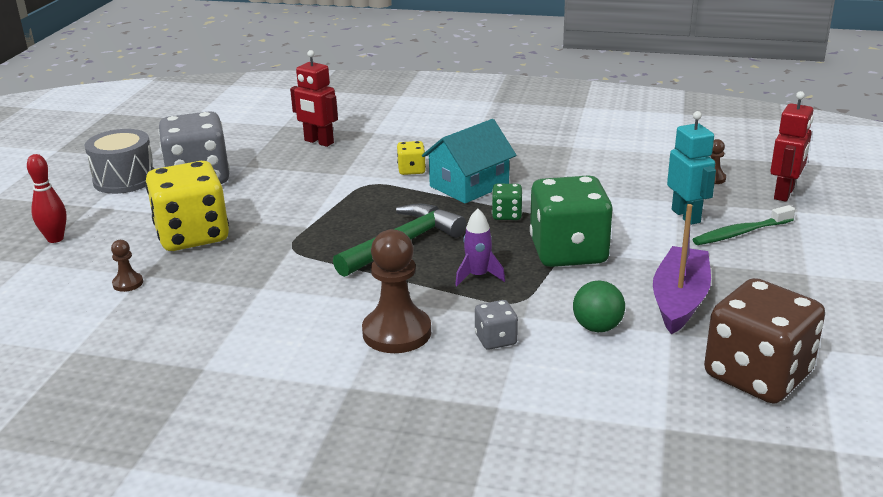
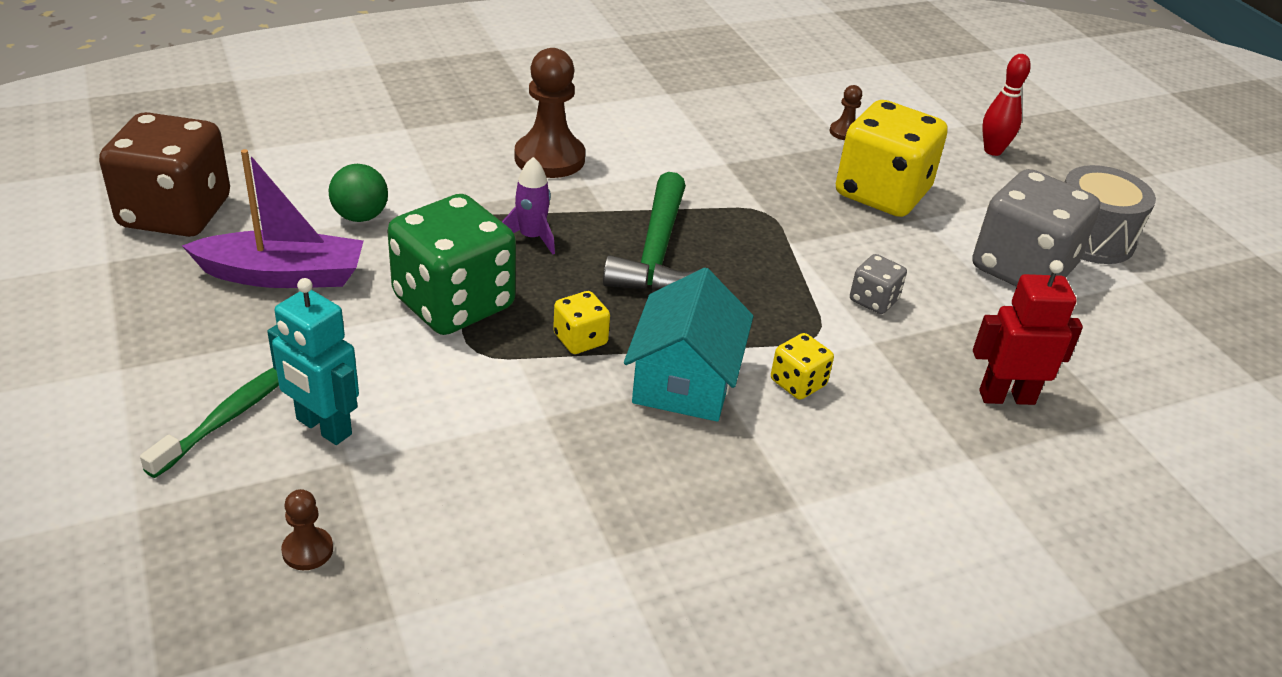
camera: 140 degrees right, 10 degrees up
(496, 339) = (452, 177): grey dice -> grey dice (873, 300)
(507, 215) = (580, 339): green dice -> yellow dice
(679, 300) = (283, 275): purple boat -> purple boat turned 75 degrees counterclockwise
(784, 194) = (163, 552): red robot -> none

